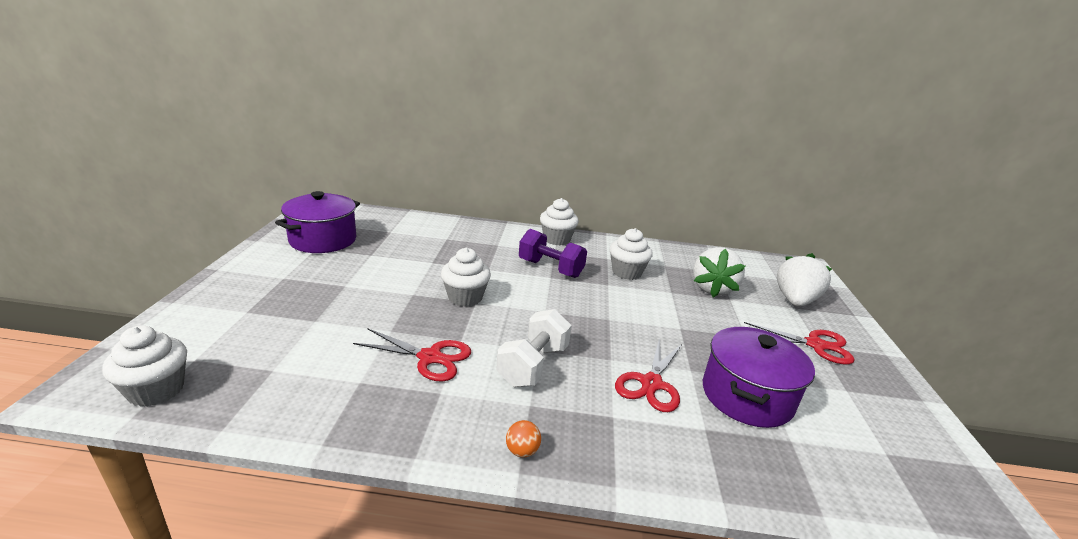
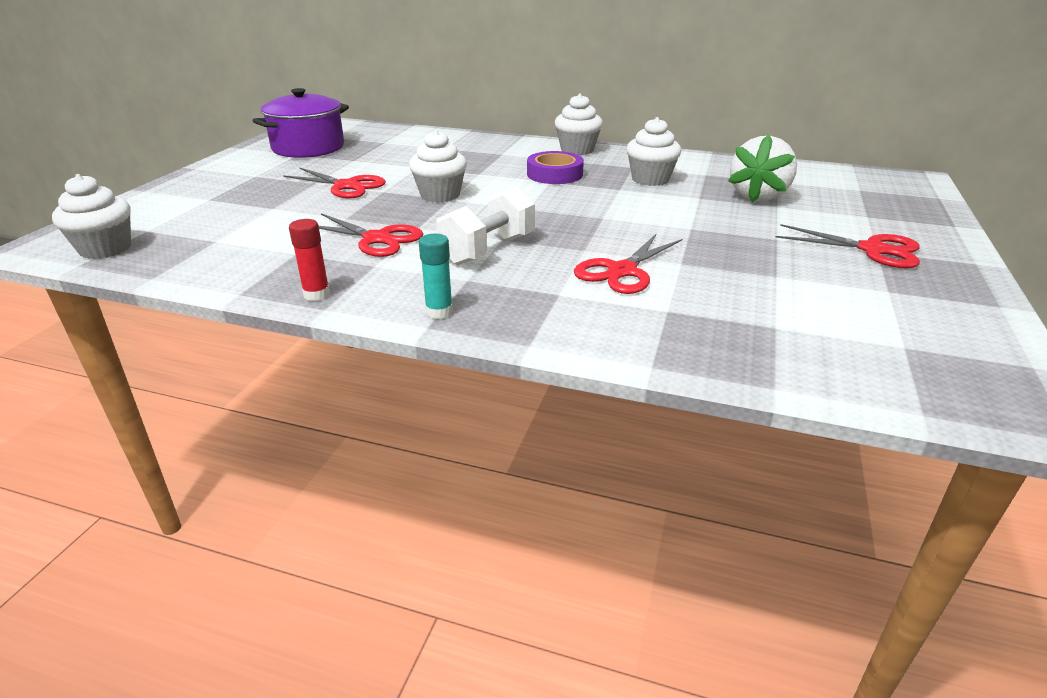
camera: 15 degrees right, 5 degrees up
(377, 289) = (347, 186): none -> red scissors
(400, 438) = (316, 294): none -> red glue stick
(522, 451) = (439, 312): orange ball -> turquoise glue stick
(550, 268) = (554, 174): purple dumbbell -> purple tape
(747, 396) = (741, 288): purple pot -> none
(795, 301) = (871, 210): white strawberry -> none

